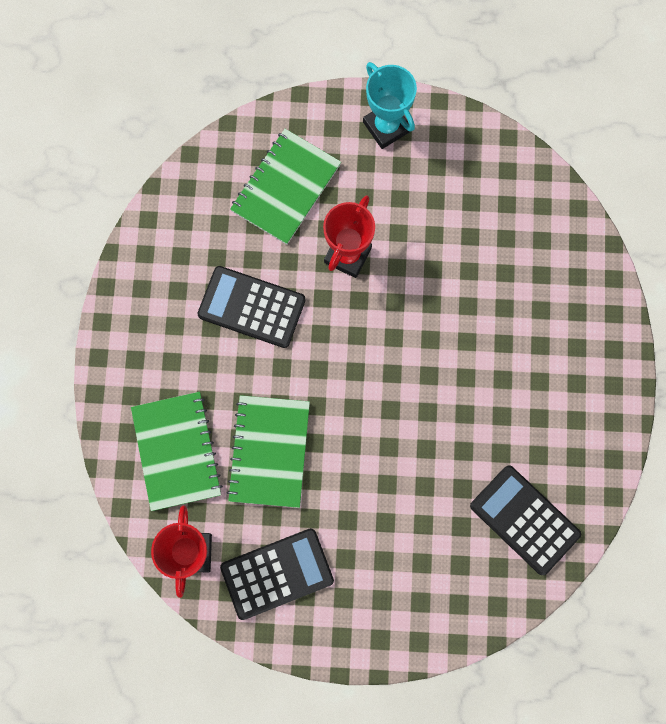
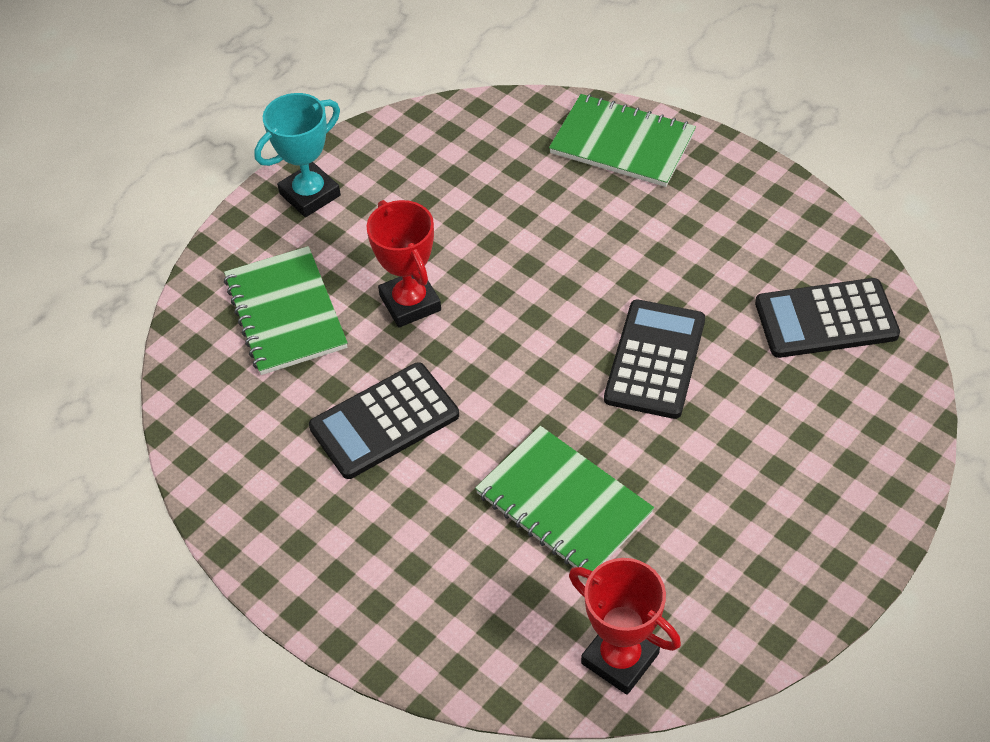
camera: 50 degrees left, 25 degrees down
(177, 451) = (484, 598): green notebook -> green notebook (622, 143)
(277, 573) = (714, 583): black calculator -> black calculator (655, 359)
(386, 127) = (310, 195): turquoise trophy -> turquoise trophy turned 45 degrees counterclockwise

